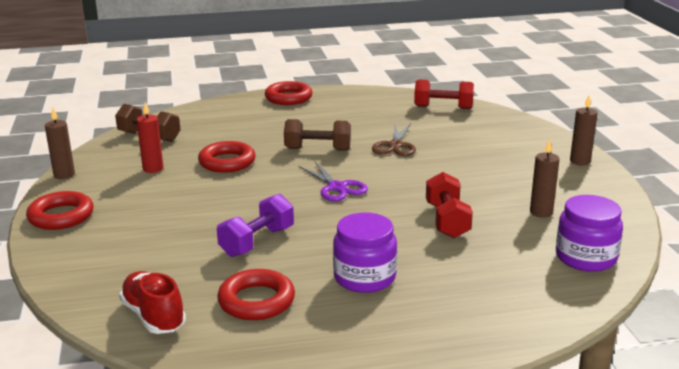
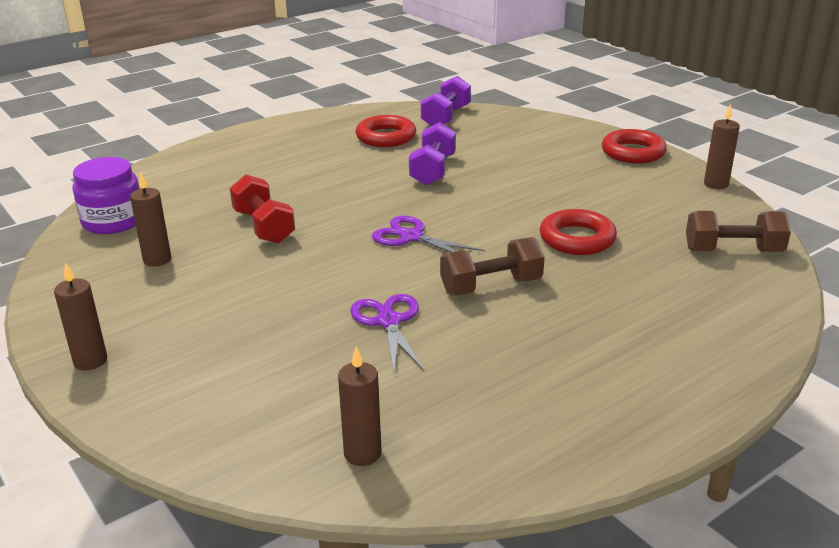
camera: 155 degrees right, 5 degrees up
(153, 169) = (643, 211): red candle -> none
(154, 316) = (446, 117): red shoe -> purple dumbbell
(288, 98) = (677, 396): red ring -> none
(364, 277) = (315, 165): purple jar -> none
(395, 146) = (388, 321): brown scissors -> purple scissors
(443, 107) = (362, 453): red dumbbell -> brown candle

